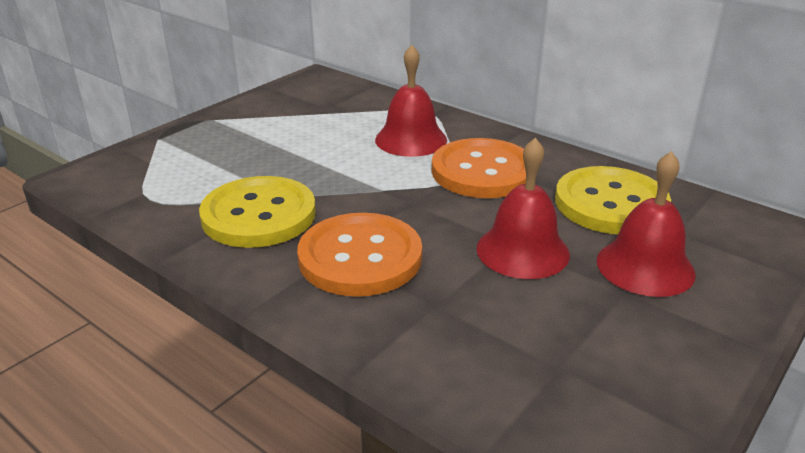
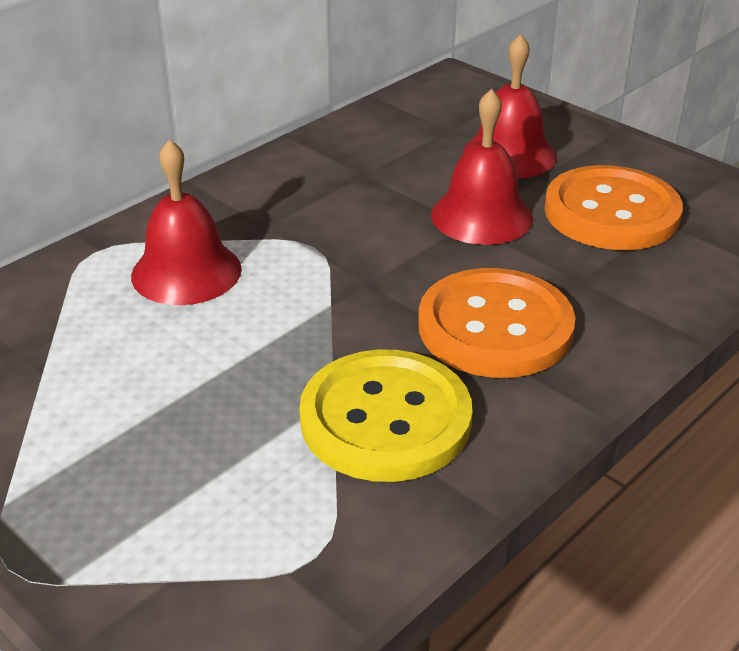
camera: 85 degrees left, 5 degrees up
(482, 171) = (299, 222): orange button -> orange button (611, 212)
(610, 204) = (391, 152): yellow button -> none

